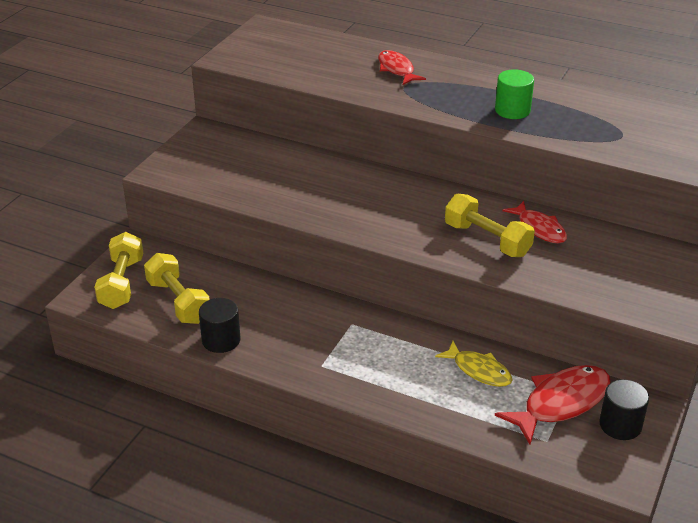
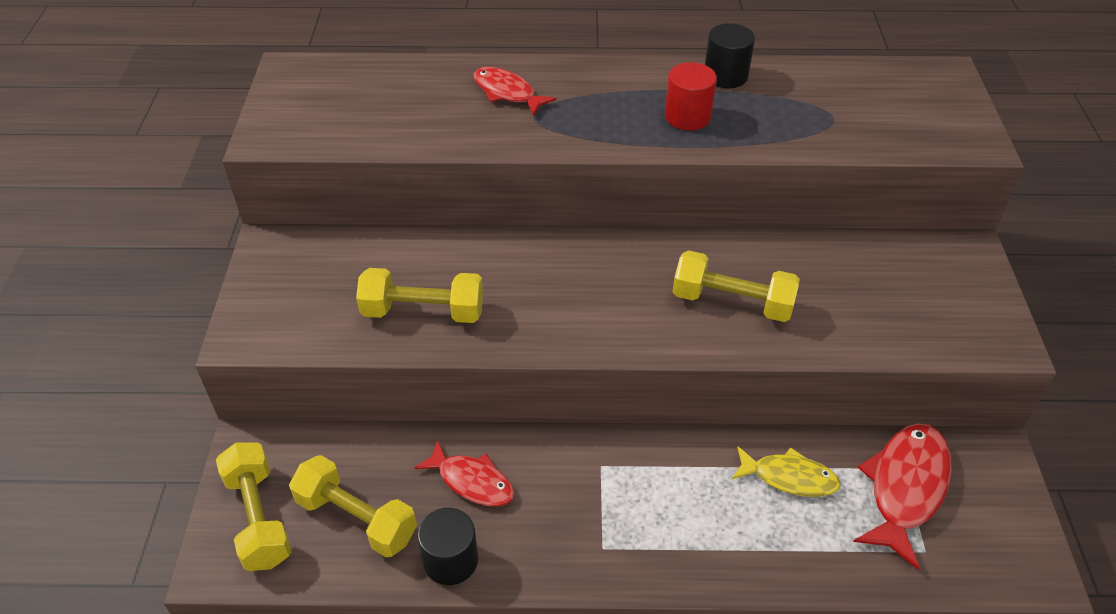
camera: 25 degrees left, 10 degrees up
(275, 189) = (423, 312): none -> yellow dumbbell
(512, 110) = (687, 116): green cylinder -> red cylinder
(539, 228) = (778, 264): red fish -> red fish (472, 481)
(620, 425) = (984, 493): black cylinder -> black cylinder (725, 76)

